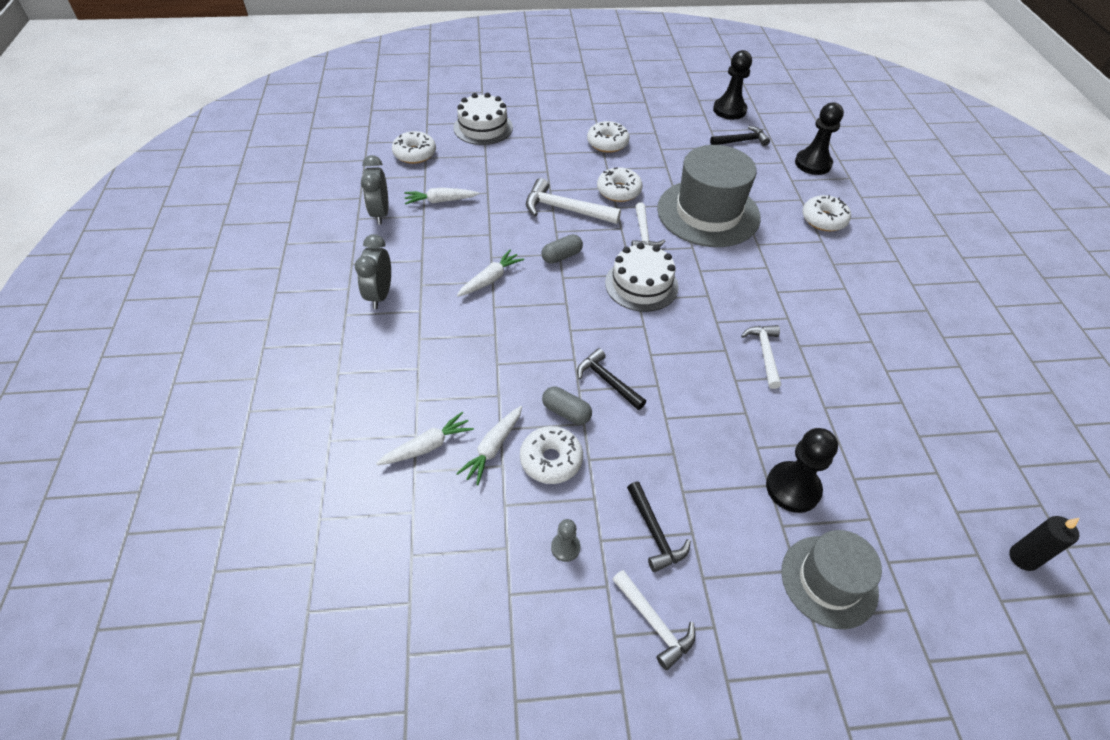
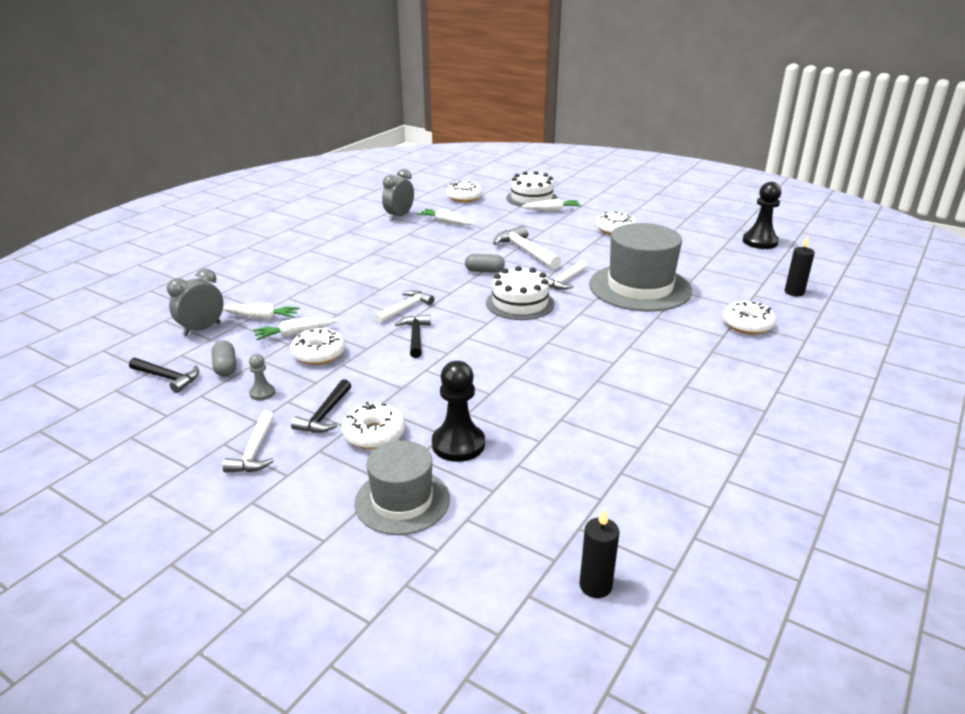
camera: 40 degrees right, 20 degrees down
(380, 295) = (341, 249): grey clock -> grey clock (202, 329)
(490, 279) = (418, 265): white carrot -> white carrot (552, 210)
(566, 412) = (364, 338): grey capsule -> grey capsule (225, 367)
(618, 191) = (583, 255): white donut -> white donut (374, 434)
(741, 141) = (741, 260): black hammer -> black hammer (168, 378)
(764, 353) = (558, 372): white hammer -> white hammer (405, 308)
(813, 164) = (794, 292): black pawn -> black candle

